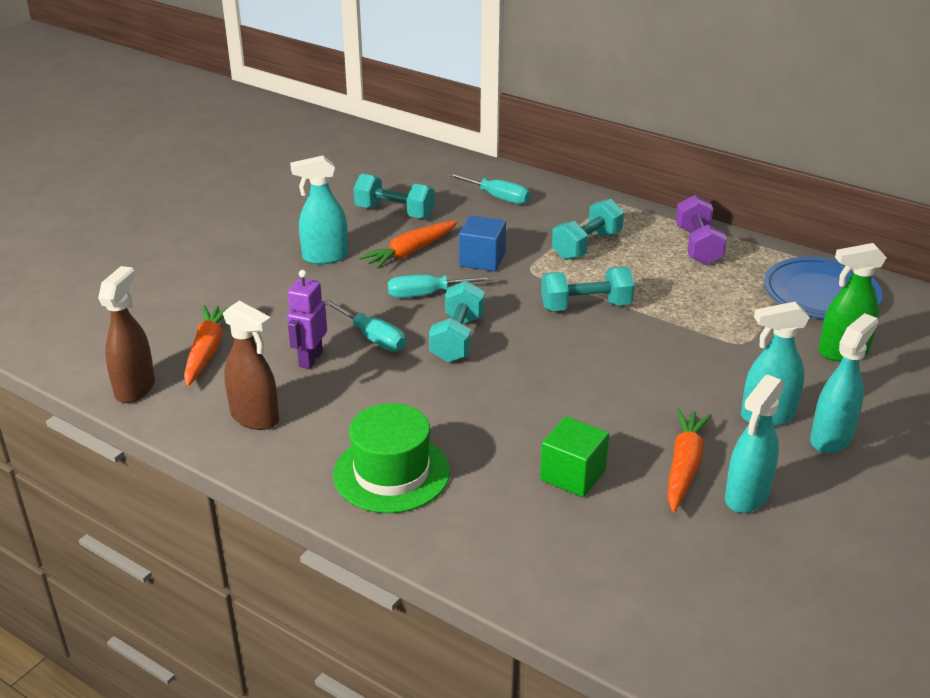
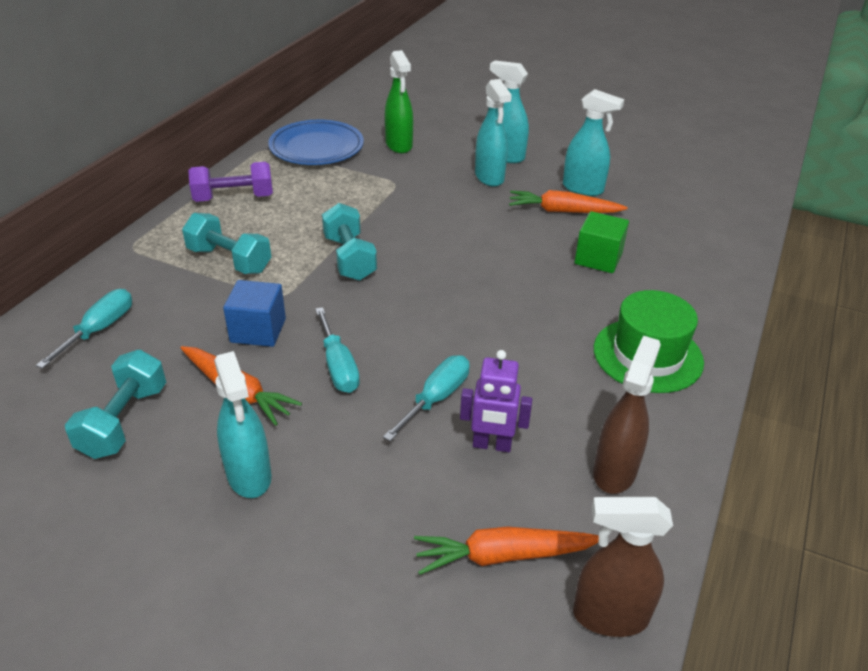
camera: 100 degrees left, 5 degrees up
(457, 339) = (423, 335): turquoise dumbbell -> none

